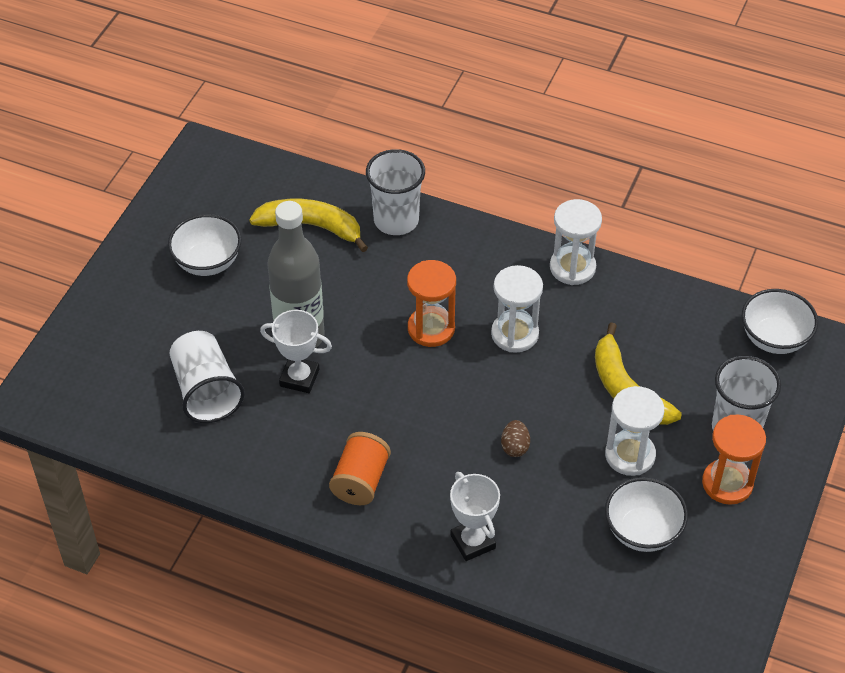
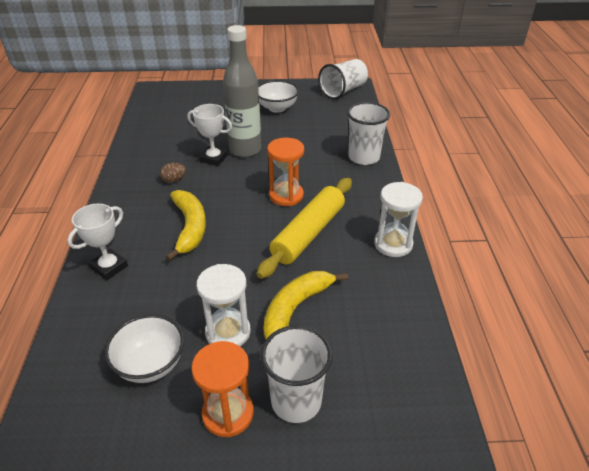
camera: 65 degrees right, 10 degrees down
(206, 391) = (186, 132): white cup -> white cup (343, 91)
(299, 378) = (214, 158): white trophy -> white trophy turned 60 degrees counterclockwise
(311, 226) = (331, 130): yellow banana -> yellow banana (190, 227)
(360, 481) = (144, 203): orange spool -> none
(515, 334) = (308, 233): white hourglass -> yellow rolling pin
(515, 447) = (204, 263): brown egg -> brown egg (174, 180)
(774, 338) = (423, 401): white bowl -> none

